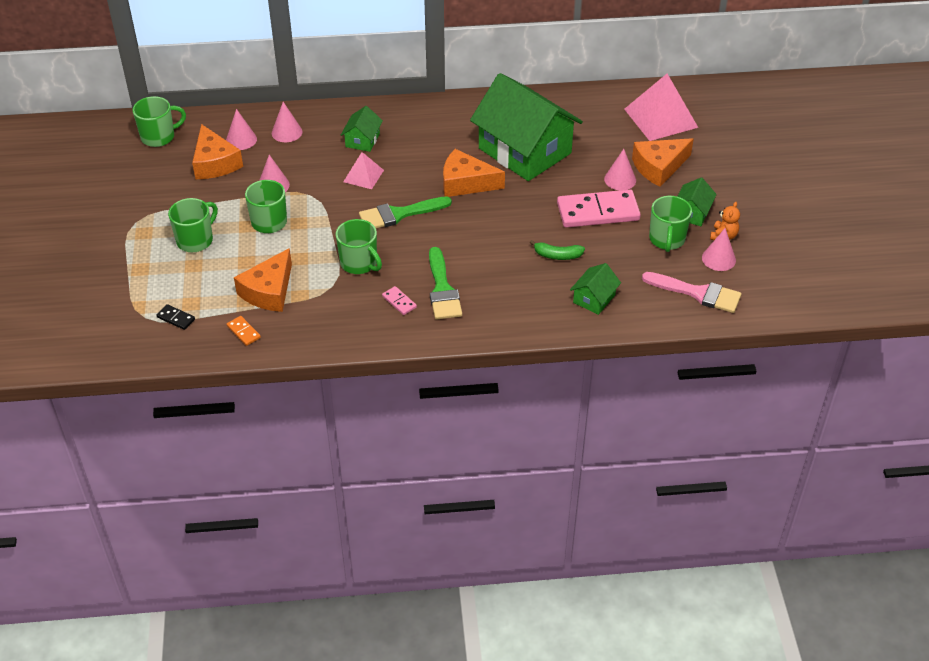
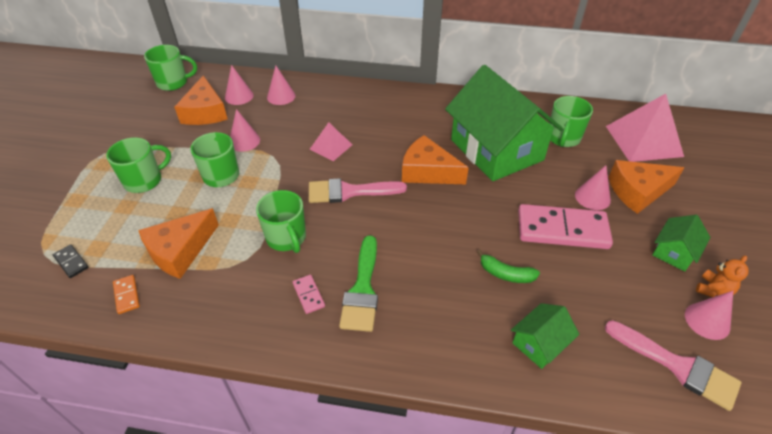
camera: 15 degrees right, 0 degrees up
(362, 140) = (344, 114): green house -> none
(399, 214) = (349, 192): green brush -> pink brush
(667, 239) = (641, 280): green mug -> green mug (563, 138)

